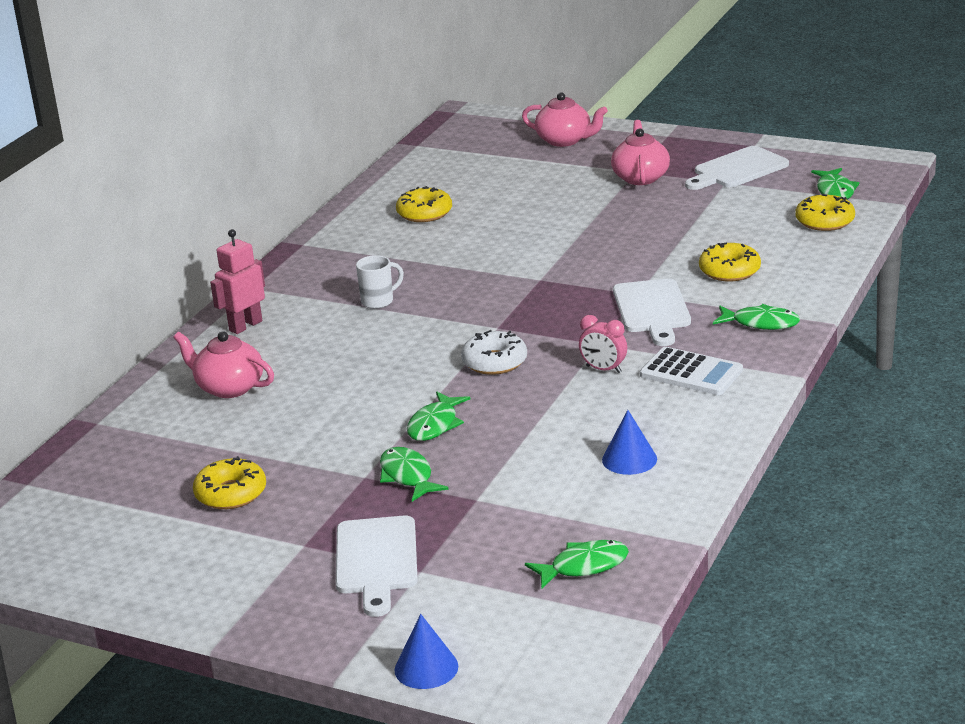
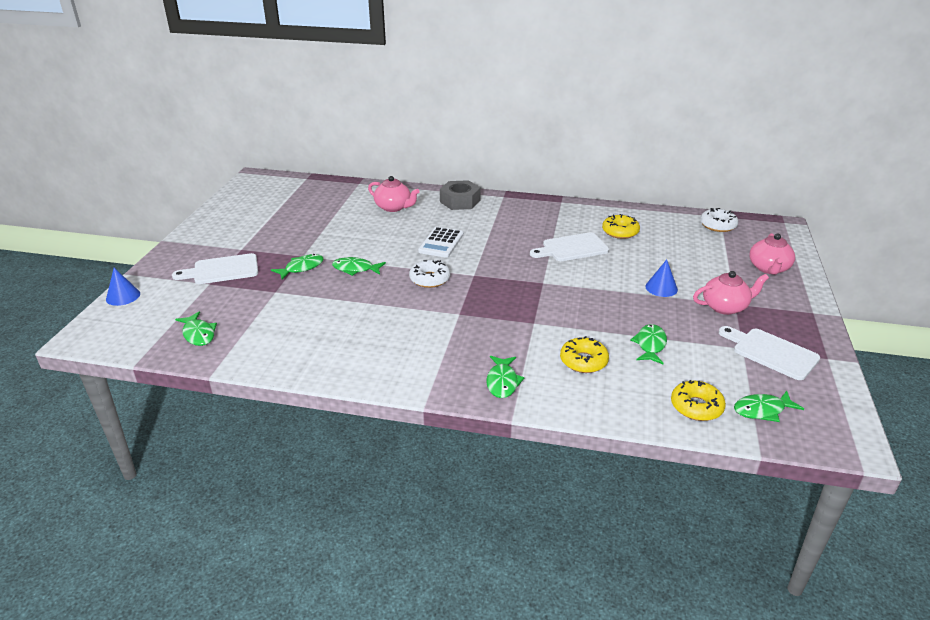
camera: 75 degrees right, 5 degrees up
(229, 387) = (394, 207): pink teapot -> pink teapot turned 105 degrees clockwise
(231, 493) = (291, 224): yellow donut -> none
(245, 326) = (460, 201): pink robot -> grey nut
(379, 301) = (497, 233): white mug -> none
(441, 150) = (718, 225): none -> white donut
(603, 369) = (425, 319): pink clock -> none
(629, 459) = (313, 339): blue cone -> blue cone (661, 288)
(652, 310) = (511, 331): white cutting board -> white cutting board (572, 248)
(691, 373) = (423, 355): white calculator -> white calculator (441, 243)
(706, 229) = (650, 345): none -> green fish

